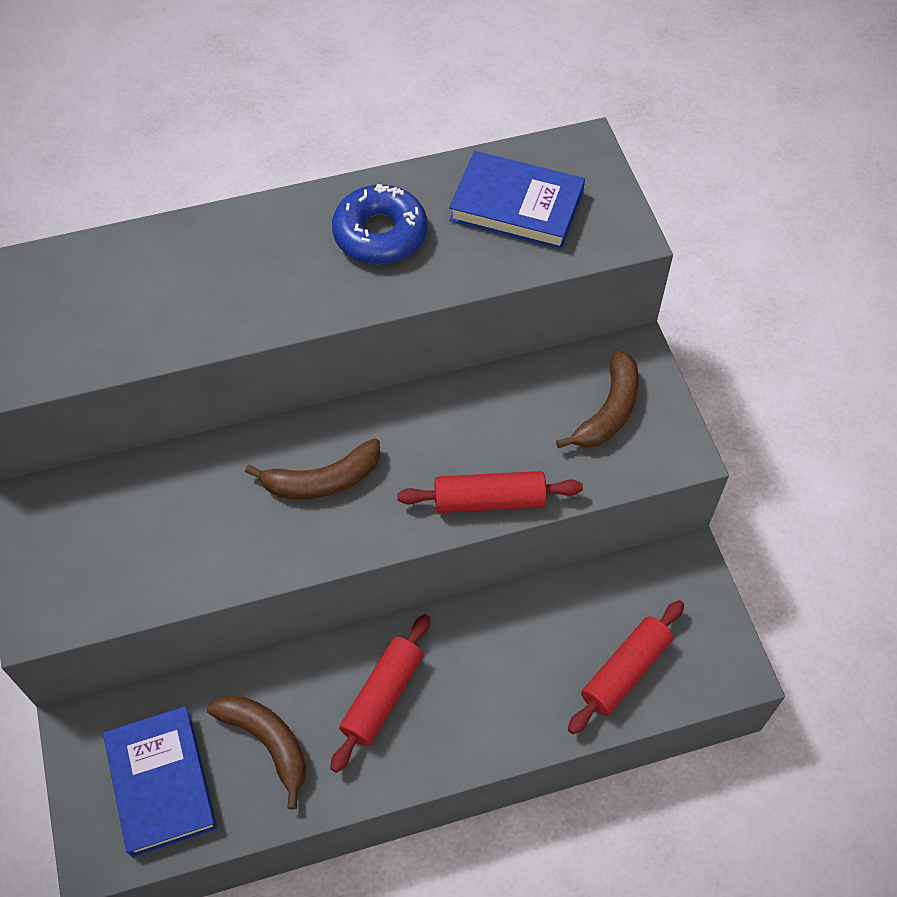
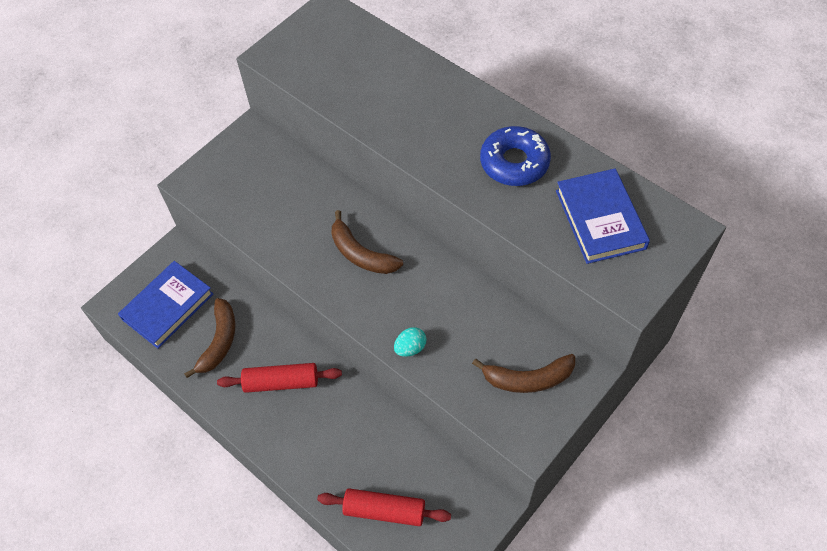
camera: 60 degrees right, 0 degrees up
(489, 500) = (410, 348): red rolling pin -> turquoise egg

